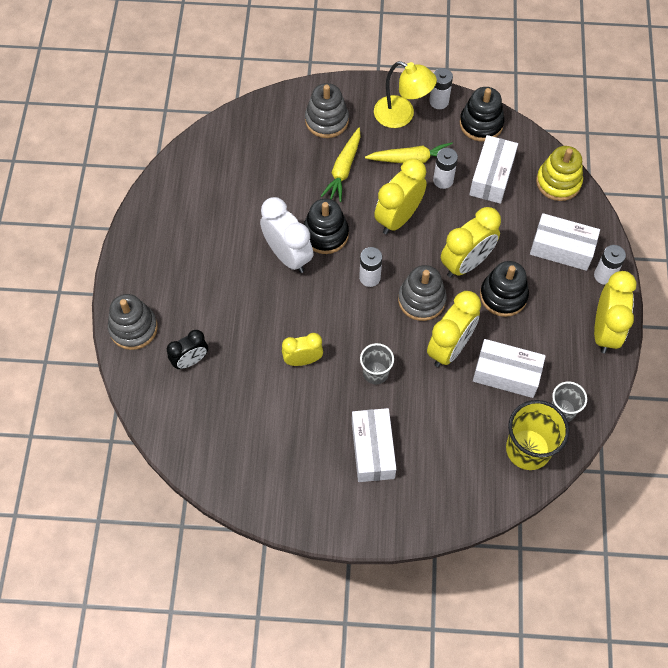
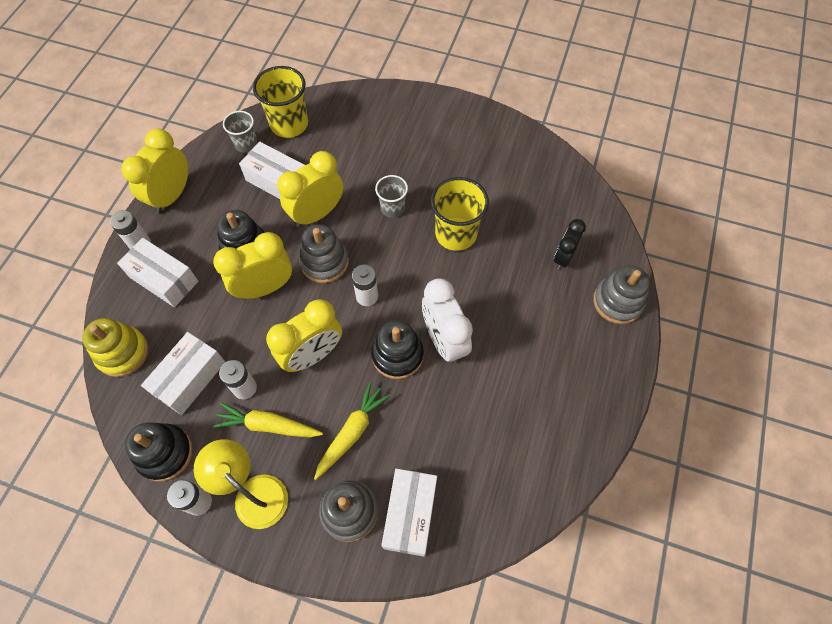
camera: 165 degrees left, 0 degrees up
(190, 361) = (563, 257): black clock -> black clock turned 45 degrees counterclockwise
(303, 360) = (456, 234): yellow clock -> yellow cup
(373, 450) = (416, 151): white box -> white box (410, 514)

